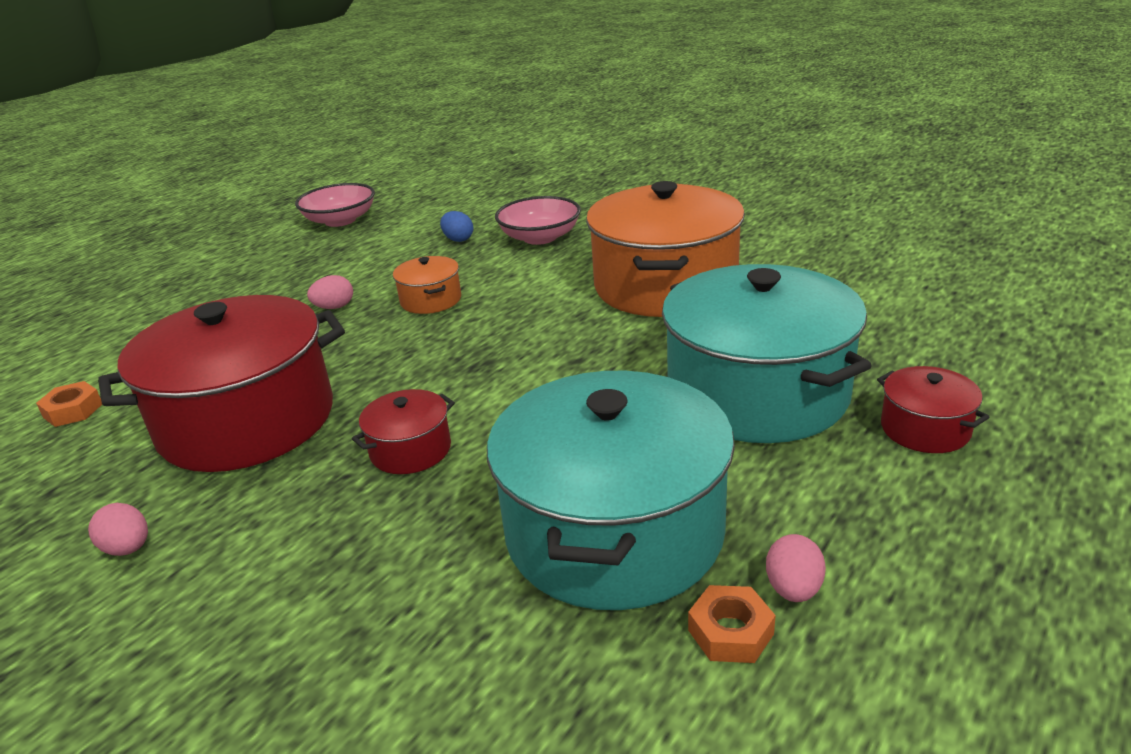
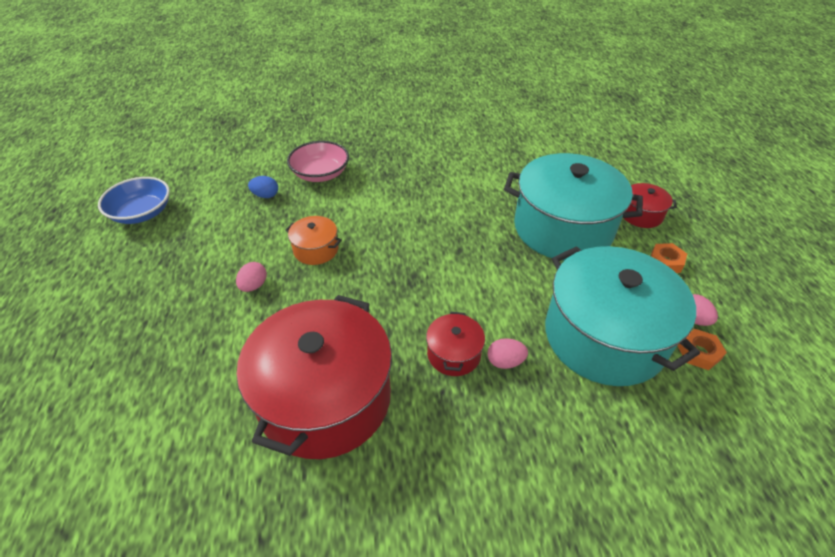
camera: 45 degrees left, 15 degrees up
(73, 410) = (167, 476): orange nut -> orange nut (665, 262)
(128, 548) = (387, 527): pink egg -> pink egg (505, 362)
(340, 220) = (142, 213): pink bowl -> blue bowl
(665, 285) = (439, 181): orange pot -> none

